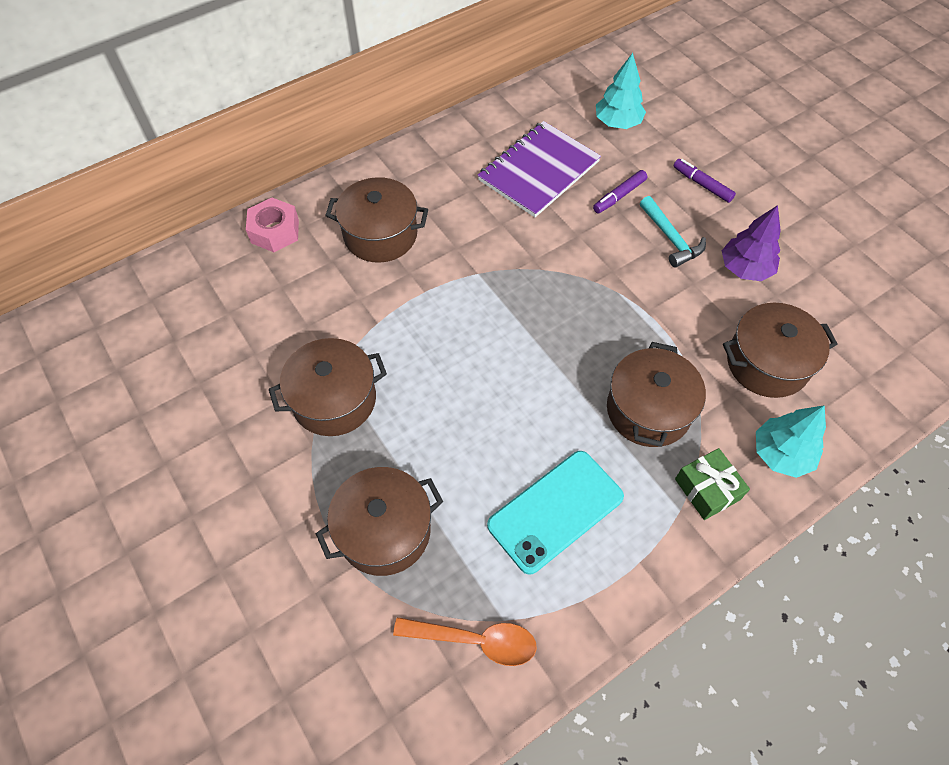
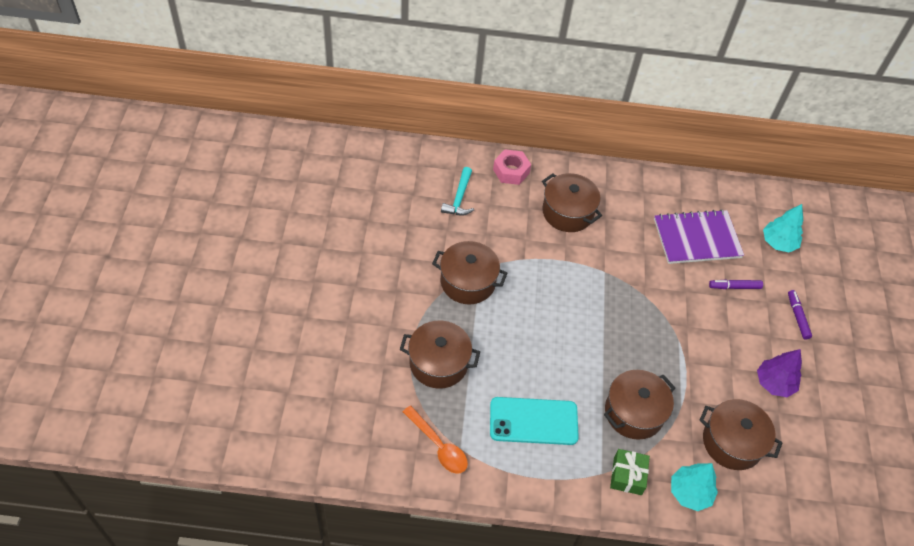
camera: 35 degrees right, 5 degrees down
(670, 238) = (743, 333): turquoise hammer -> turquoise hammer (459, 198)

